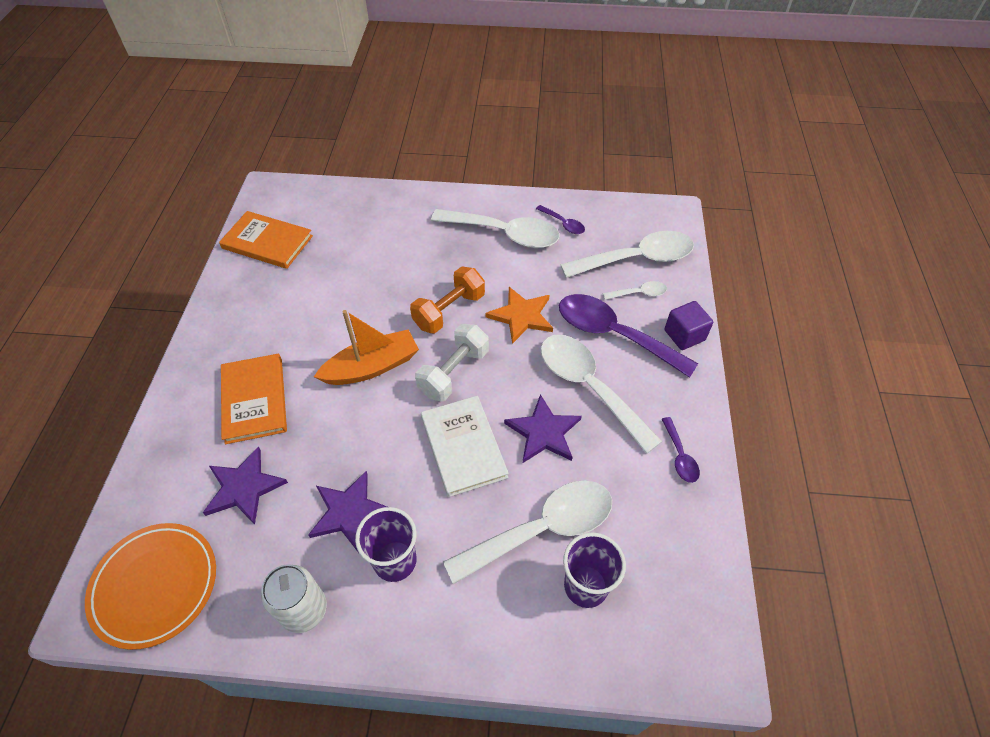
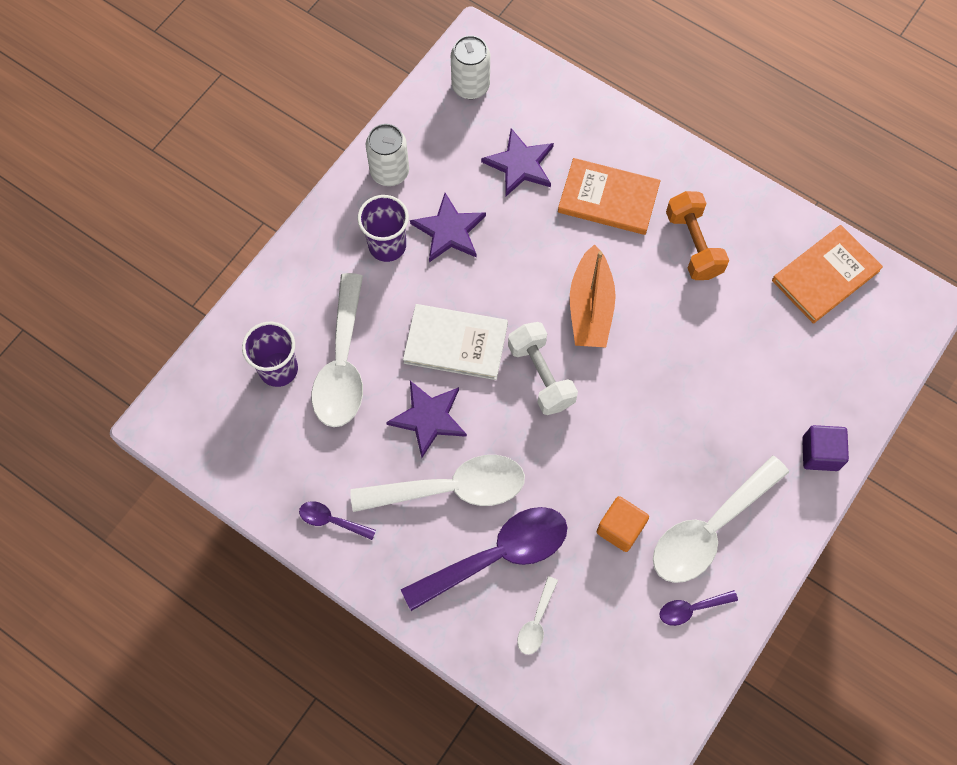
camera: 120 degrees right, 15 degrees up
(155, 586) = (470, 86): orange plate -> white can
(449, 311) = (622, 410): orange dumbbell -> orange dumbbell (693, 245)
(521, 316) = (575, 477): orange star -> none
(539, 277) = (620, 528): none -> orange cube
(636, 259) = (588, 656): white spoon -> none
(684, 335) = (454, 629): purple cube -> purple cube (820, 453)

